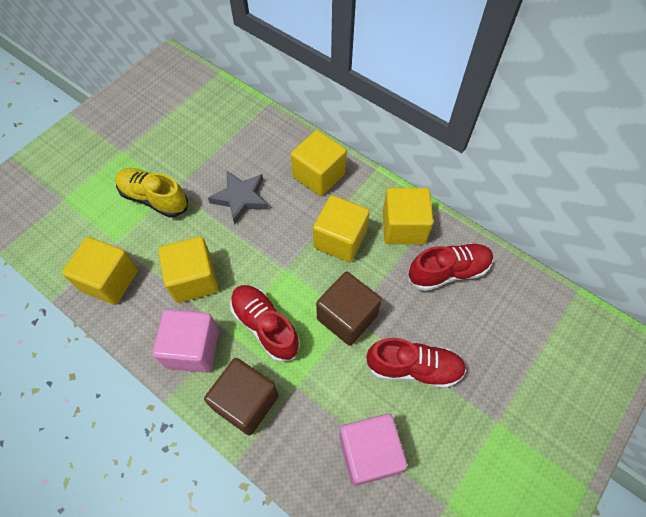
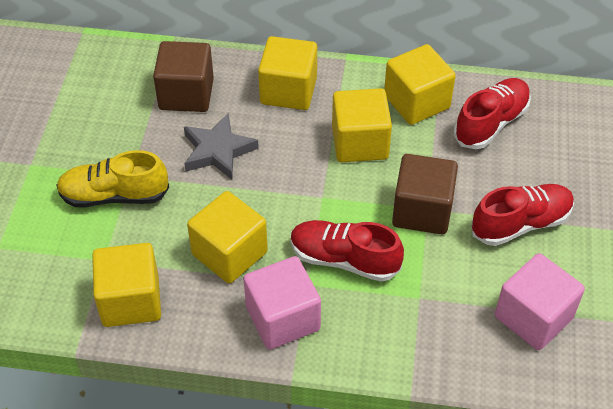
camera: 30 degrees left, 10 degrees down
(246, 402) = (379, 337): brown cube -> brown cube (186, 94)

